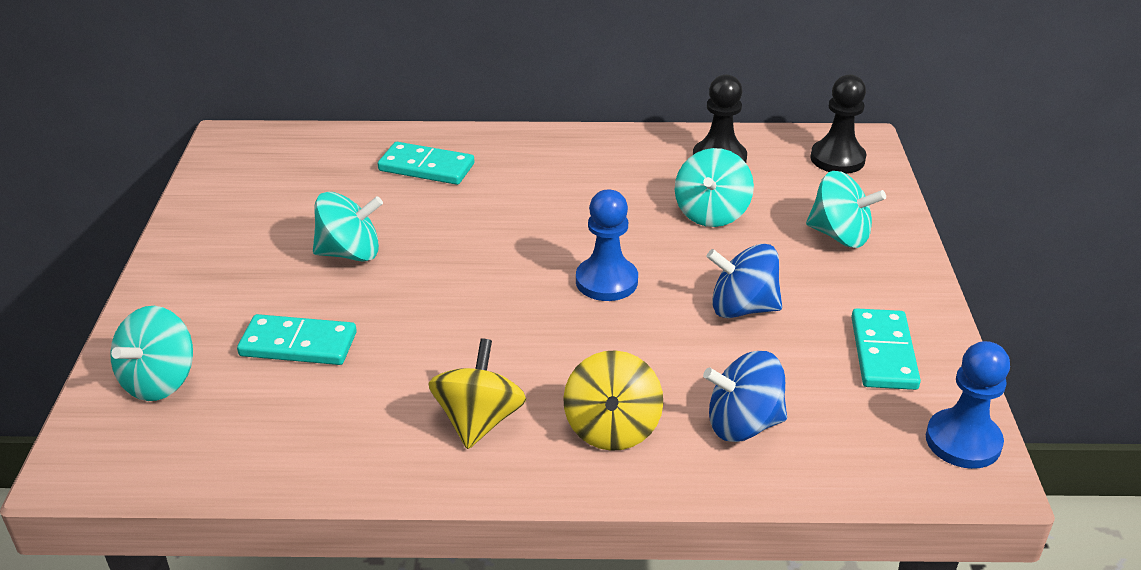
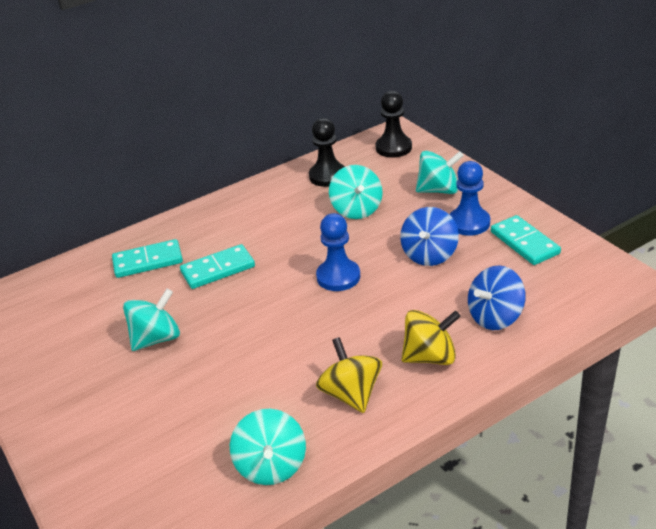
camera: 30 degrees left, 0 degrees up
(160, 381) = (114, 485): turquoise spinning top -> turquoise spinning top (271, 466)
(298, 344) = (185, 411): turquoise domino -> turquoise domino (218, 269)
(612, 428) = (430, 357): yellow spinning top -> yellow spinning top turned 75 degrees counterclockwise
(742, 308) = (429, 255): blue spinning top -> blue spinning top turned 45 degrees counterclockwise
(963, 441) = (606, 268): blue pawn -> blue pawn (469, 223)

